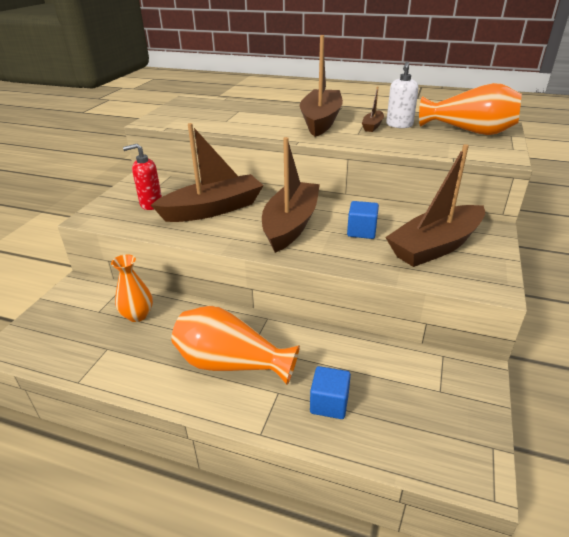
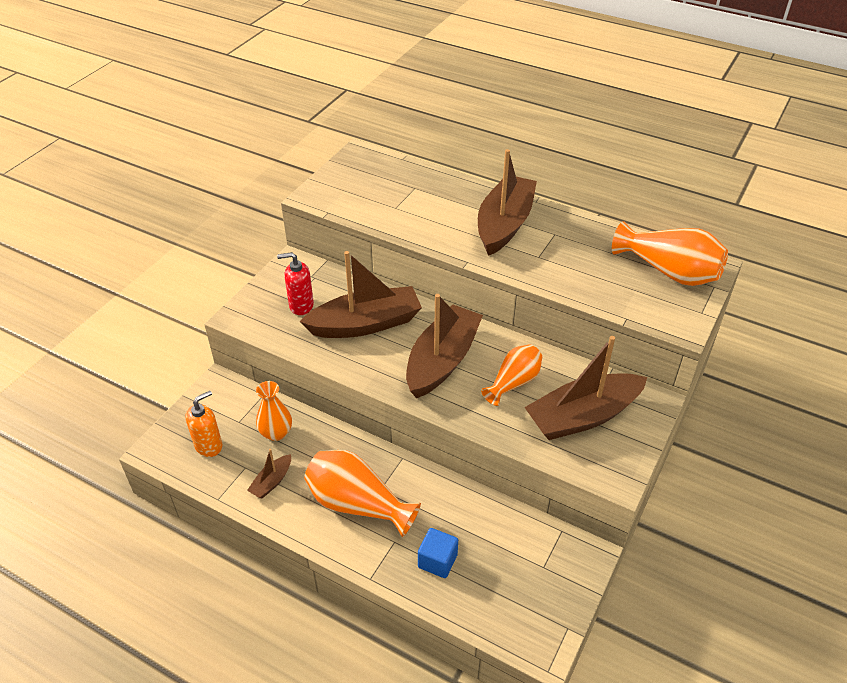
camera: 10 degrees right, 10 degrees up
(67, 335) = (209, 446): none -> orange soap dispenser
(361, 231) = (513, 382): blue cube -> orange vase
(372, 126) = (561, 244): brown boat -> brown boat (272, 481)
(399, 125) = (593, 246): white soap dispenser -> none

